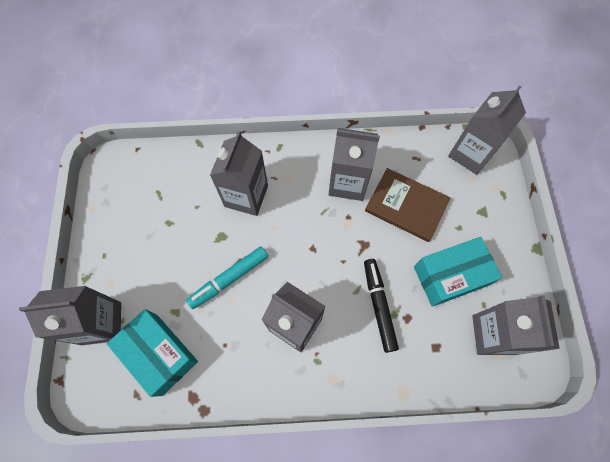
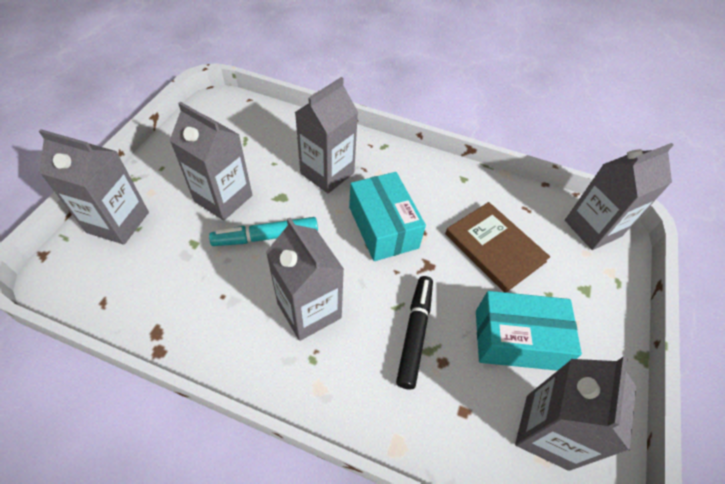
camera: 20 degrees right, 15 degrees down
(159, 354) = (152, 274): turquoise box -> turquoise box (383, 227)
(347, 183) = (439, 202): grey carton -> grey carton (223, 198)

